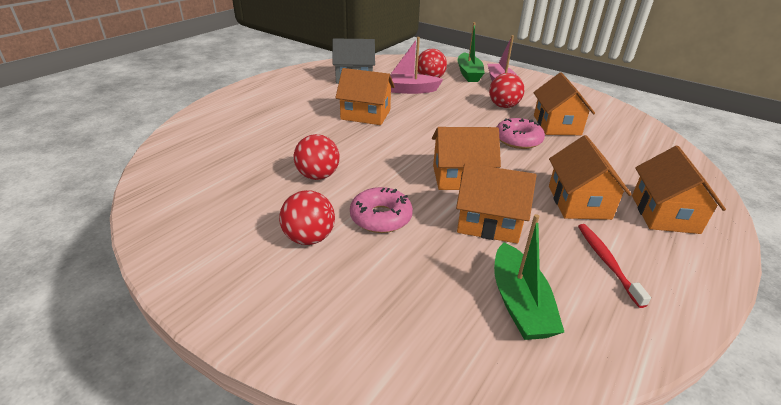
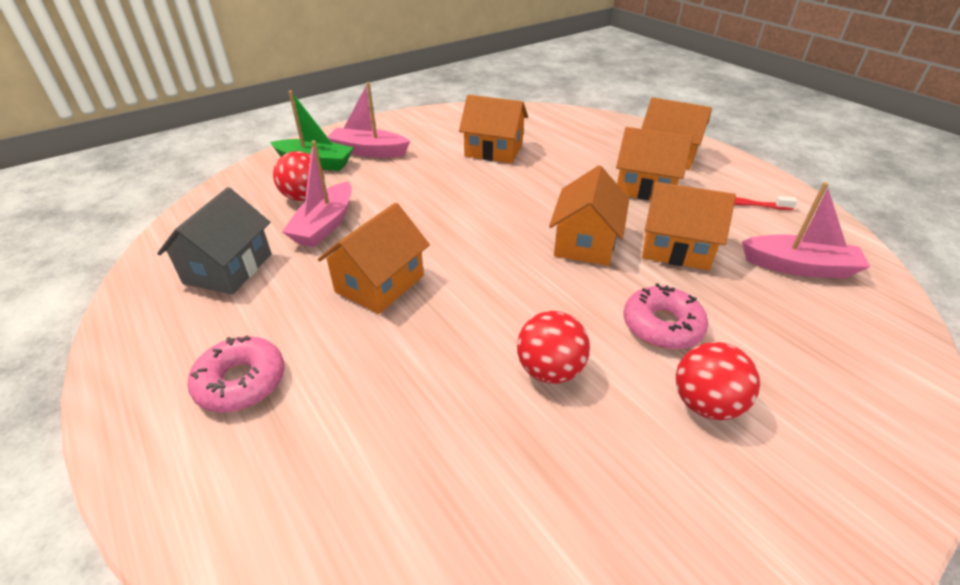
camera: 70 degrees left, 5 degrees up
(489, 222) = (676, 248): orange house -> orange house turned 75 degrees clockwise
(503, 106) = (429, 167): red ball -> none
(518, 140) = (515, 182): pink donut -> pink donut (241, 382)
(519, 303) = (799, 267): green boat -> pink boat

